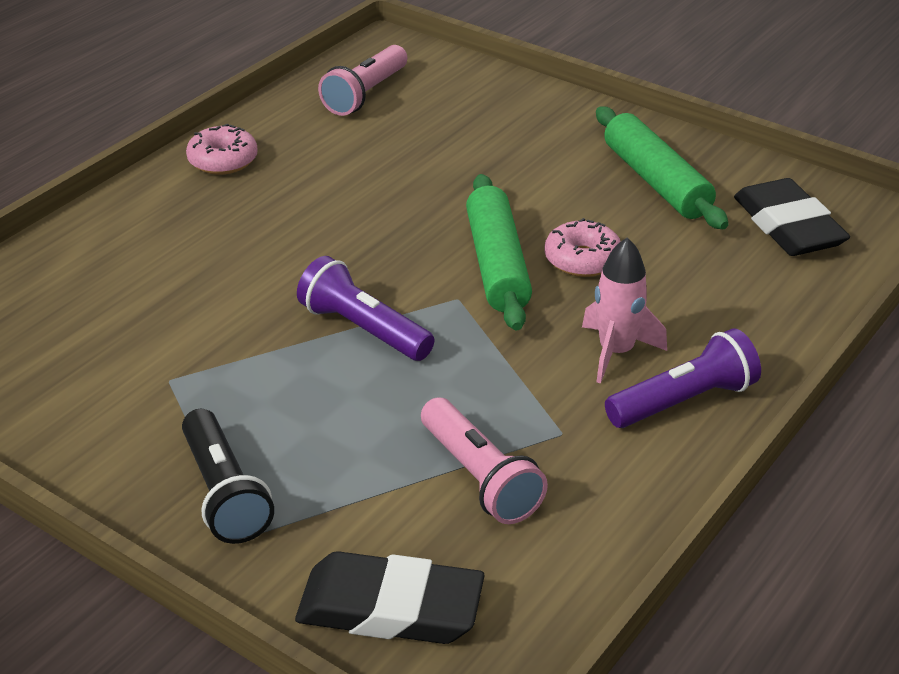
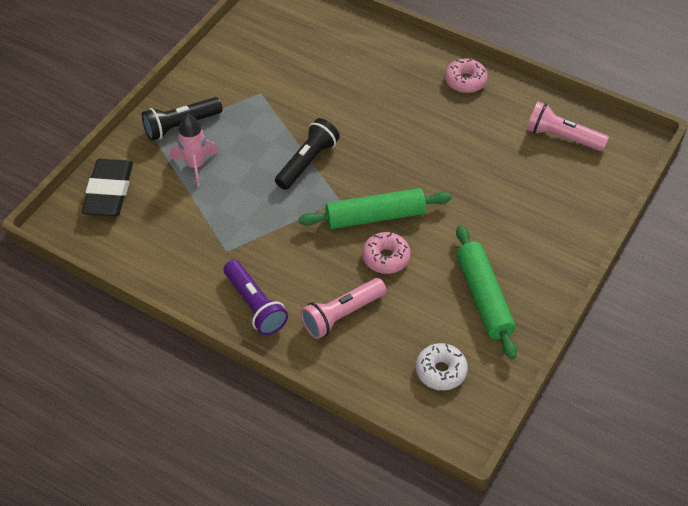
camera: 85 degrees right, 15 degrees up
(364, 329) = (307, 162): purple flashlight -> black flashlight
(479, 477) = (192, 218): pink flashlight -> pink flashlight (342, 315)
(616, 352) = (296, 274): pink rocket -> pink rocket (195, 165)
(656, 181) = (483, 297): green rolling pin -> green rolling pin turned 75 degrees counterclockwise
(788, 226) = (441, 371): black eraser -> white donut

